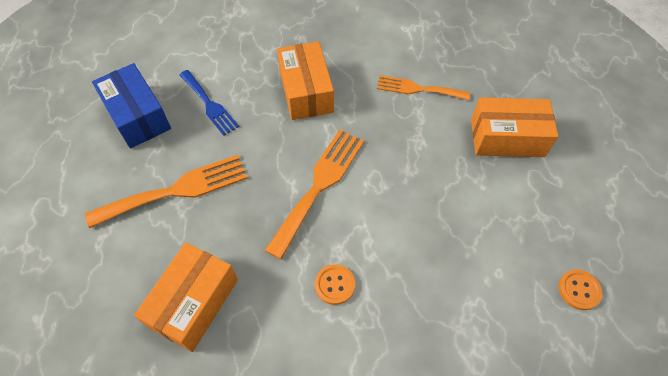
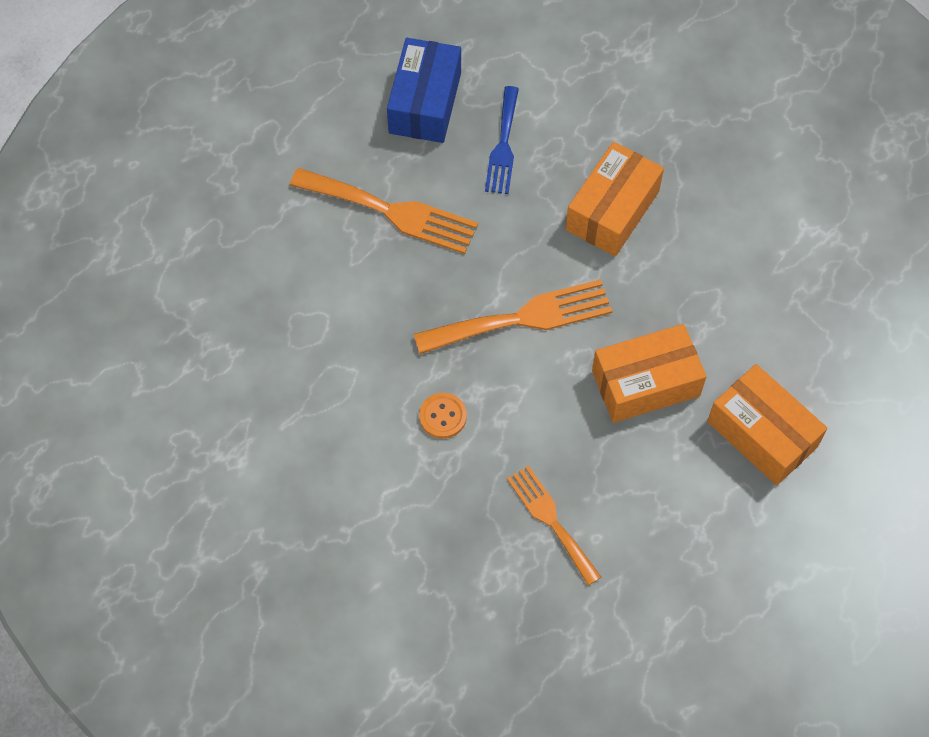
camera: 45 degrees right, 5 degrees up
(194, 303) = (316, 327): orange box -> orange box (645, 383)
(418, 89) = (732, 305): orange fork -> orange fork (551, 520)
(579, 290) = (650, 617): orange button -> none

